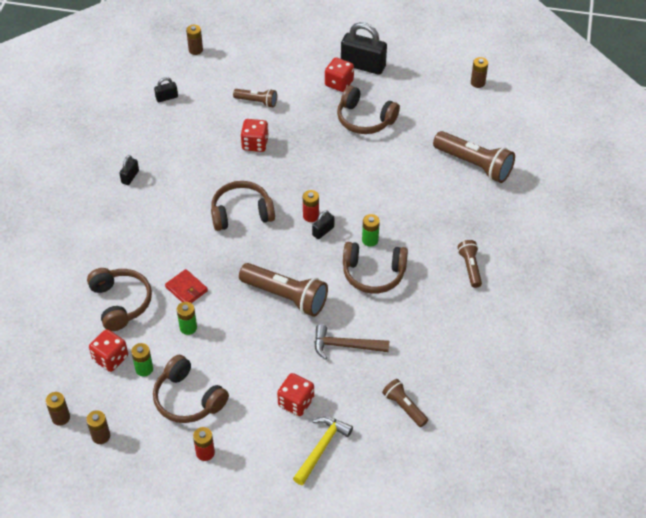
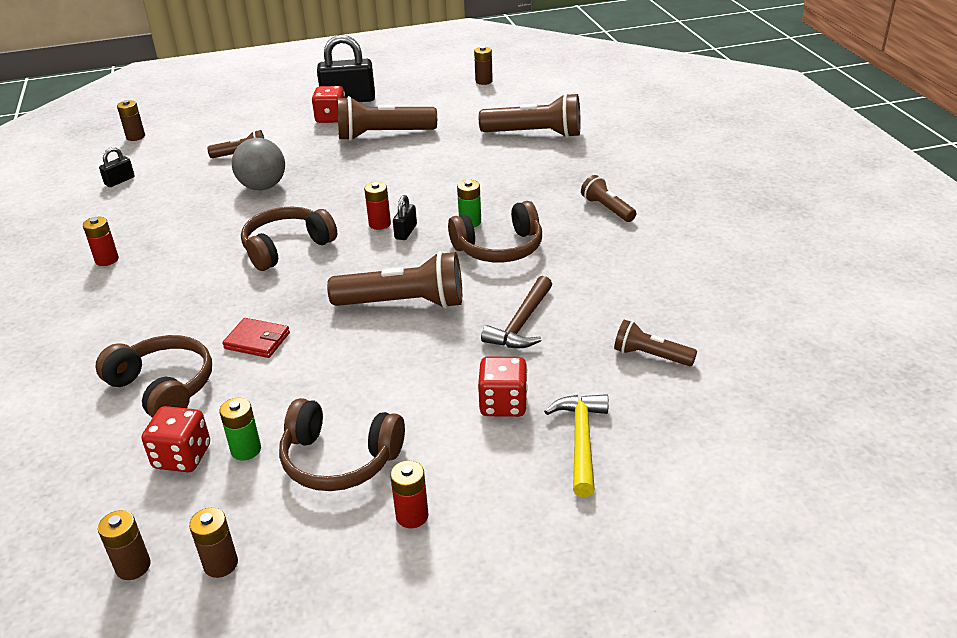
camera: 25 degrees left, 15 degrees down
(130, 177) = (107, 260): black padlock -> red battery
(188, 327) = (286, 379): green battery -> none
(255, 144) = (263, 187): red dice -> grey ball
(345, 346) = (521, 323): brown hammer -> brown hammer turned 45 degrees counterclockwise
(364, 119) = (383, 135): brown headphones -> brown flashlight

